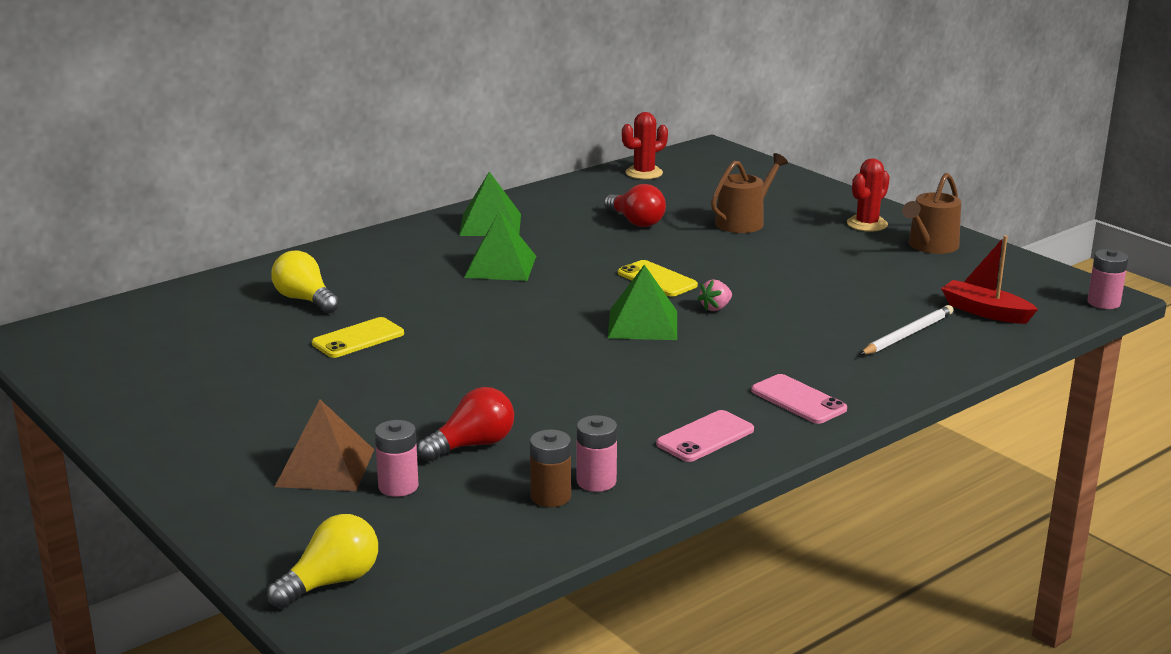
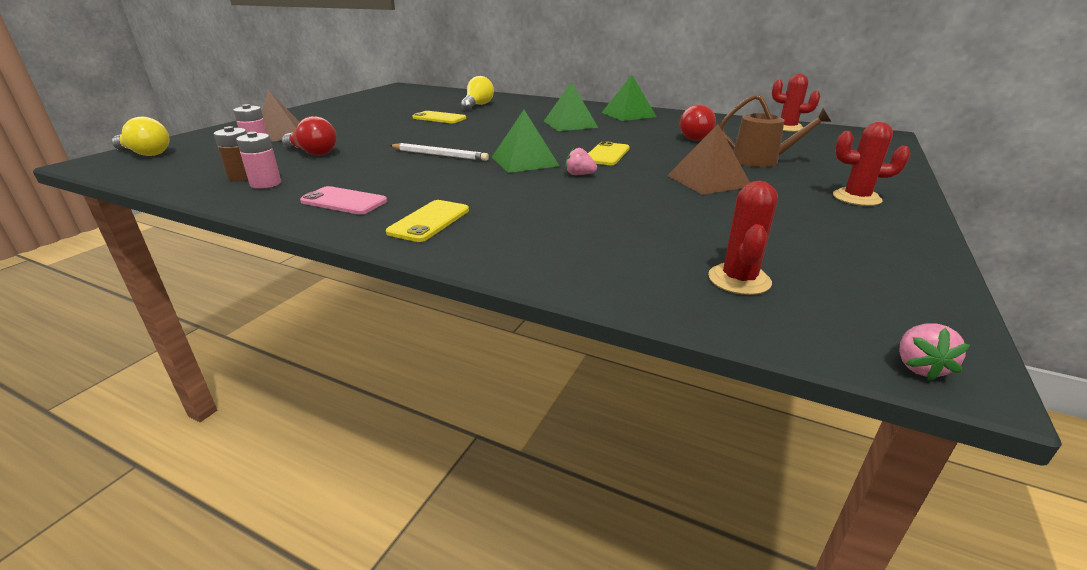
camera: 65 degrees right, 5 degrees up
(782, 260) = (708, 181): none -> brown pyramid
(798, 400) = (429, 221): pink phone -> yellow phone
(907, 334) = (620, 246): white pencil -> white pencil (440, 155)
(930, 246) = (865, 230): brown watering can -> none
(985, 312) = (739, 280): red boat -> red cactus
(1103, 303) = (919, 367): pink battery -> pink strawberry

